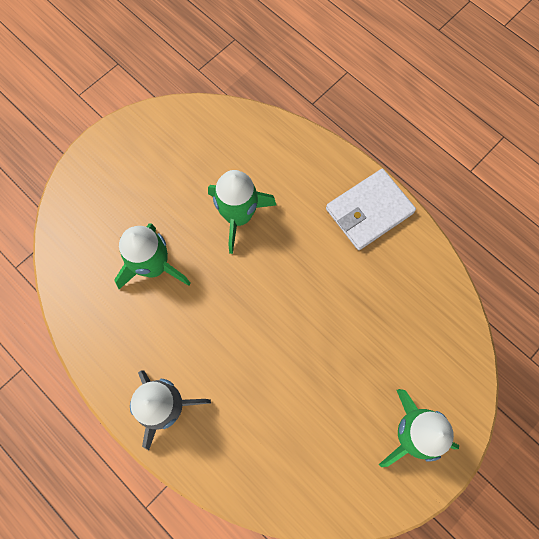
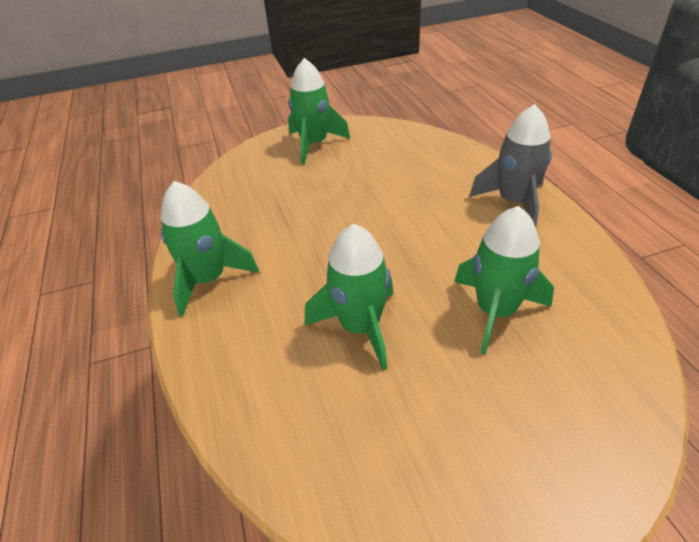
camera: 150 degrees left, 30 degrees down
(369, 211) = (208, 279): white wallet -> green rocket

